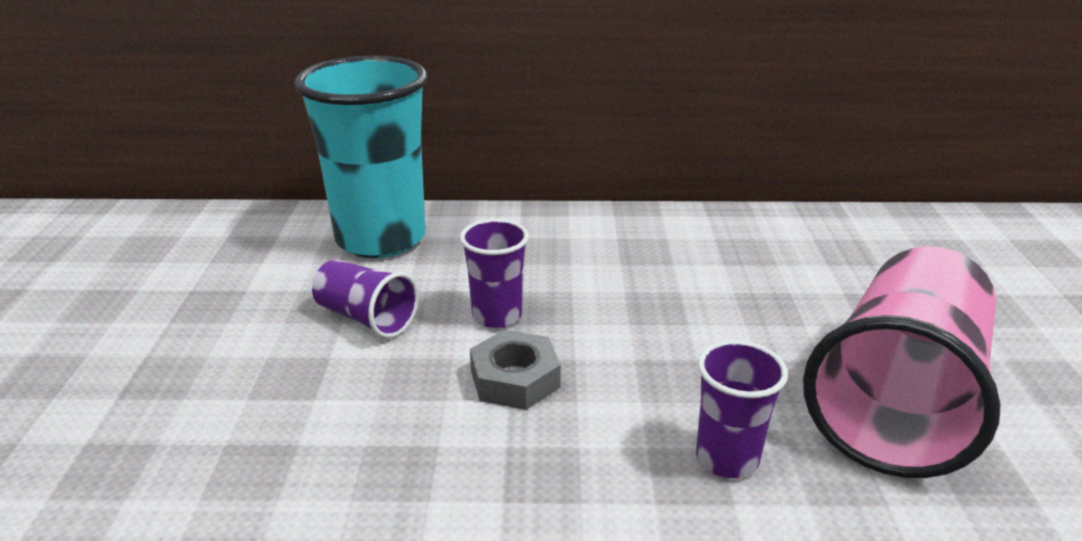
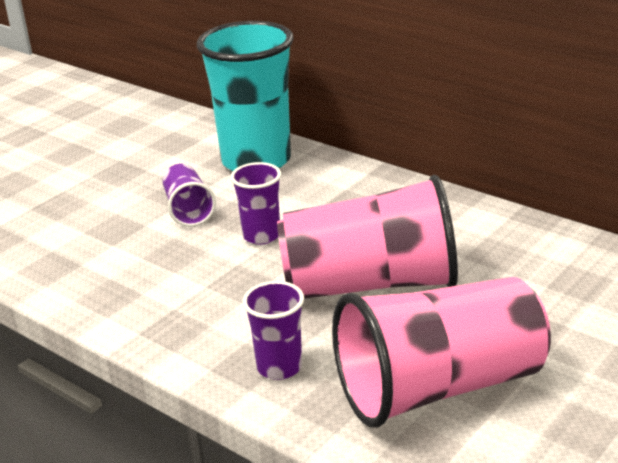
camera: 40 degrees right, 0 degrees up
(515, 379) = (223, 276): grey nut -> none
(683, 323) = (370, 284): none -> pink cup

